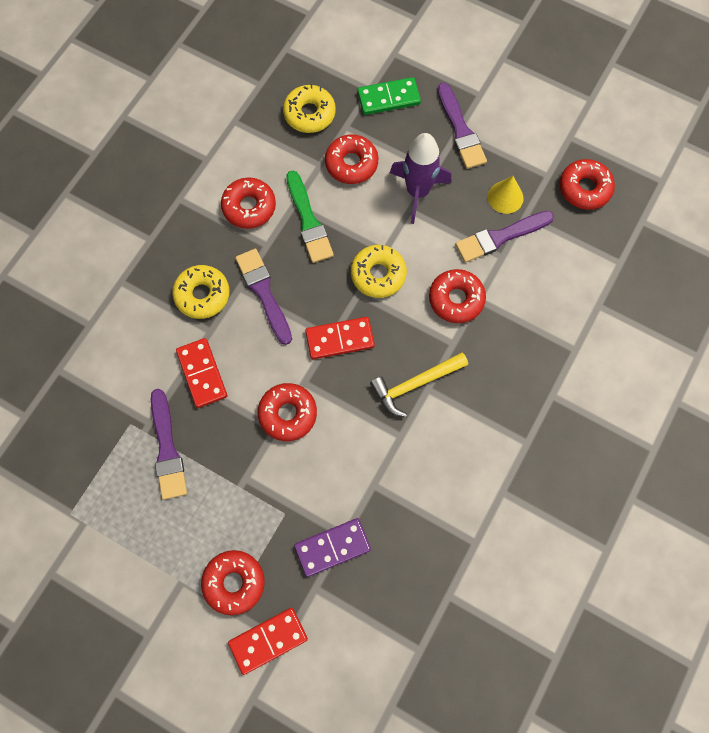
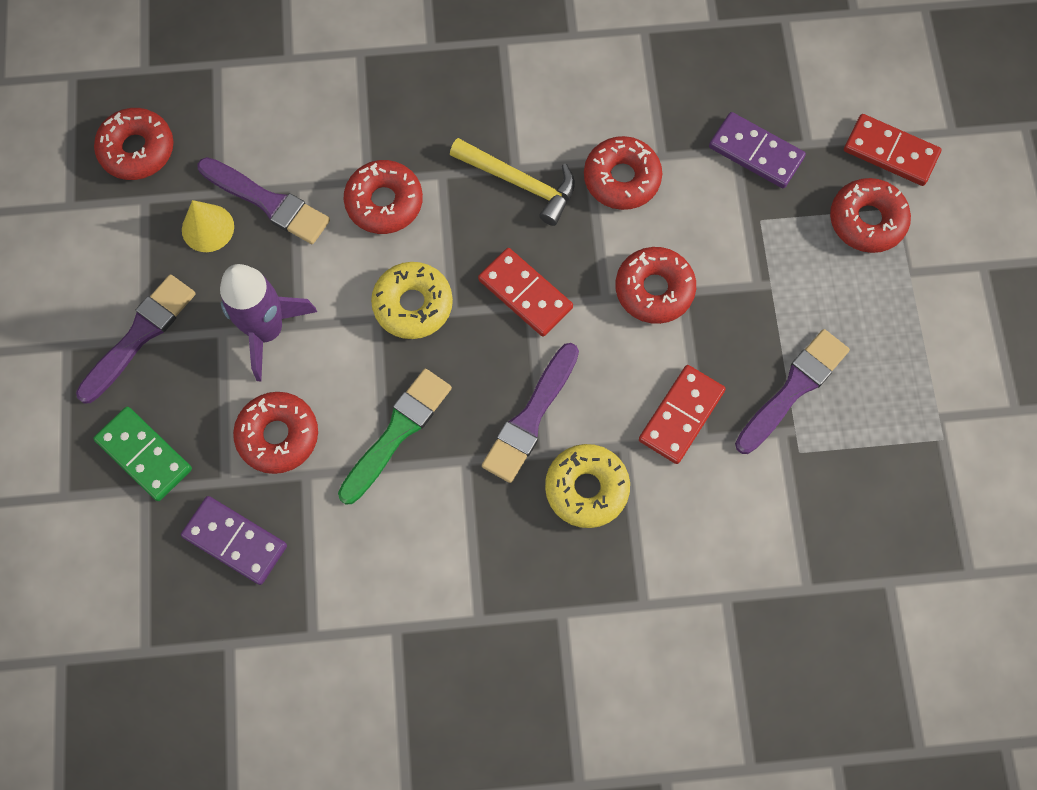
camera: 125 degrees left, 0 degrees up
(249, 207) = (428, 519): red donut -> red donut (621, 178)
(309, 114) = (235, 541): yellow donut -> purple domino

